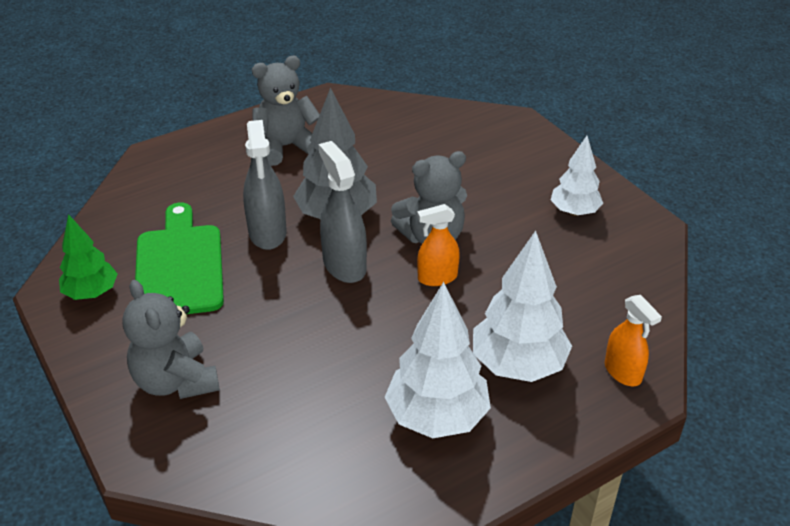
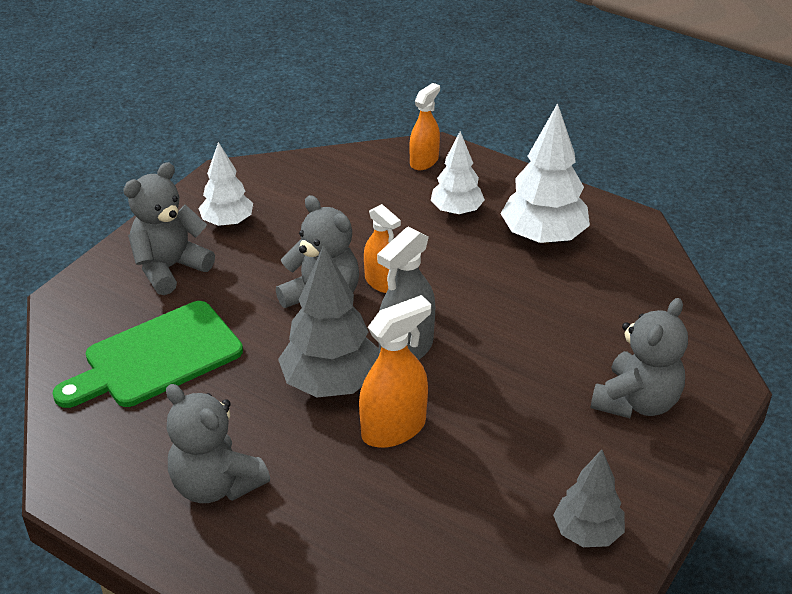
camera: 115 degrees left, 0 degrees up
(91, 293) = (587, 533): green tree -> grey tree
(179, 266) = (494, 478): green cutting board -> green cutting board (156, 357)
(267, 233) = (394, 428): grey spray bottle -> orange spray bottle
(518, 365) = (456, 211): white tree -> white tree, size x0.63
(526, 170) = (169, 268): none -> grey teddy bear

